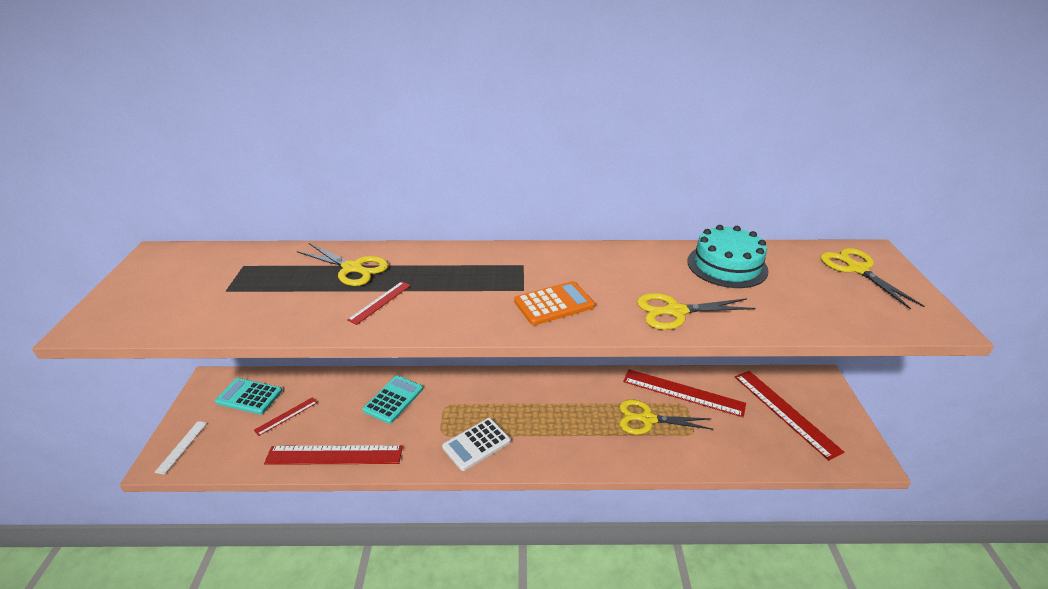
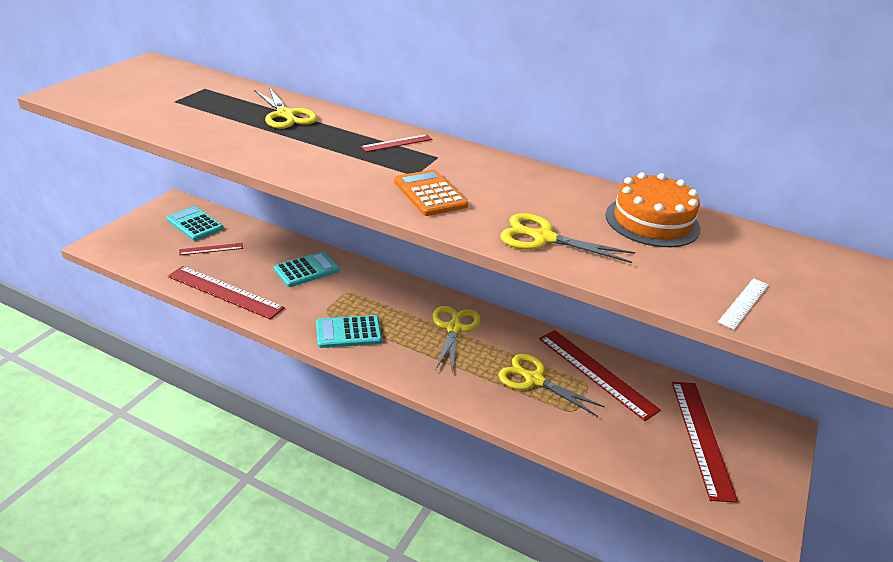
camera: 25 degrees right, 0 degrees up
(182, 446) = (120, 241): white ruler -> white ruler (744, 303)
(380, 302) = (281, 145): red ruler -> red ruler (397, 143)
(476, 444) = (348, 332): white calculator -> turquoise calculator
(554, 304) = (430, 194): orange calculator -> orange calculator turned 120 degrees counterclockwise
(727, 265) = (652, 221): turquoise cake -> orange cake
(856, 269) = (812, 273): yellow scissors -> yellow scissors (454, 328)

